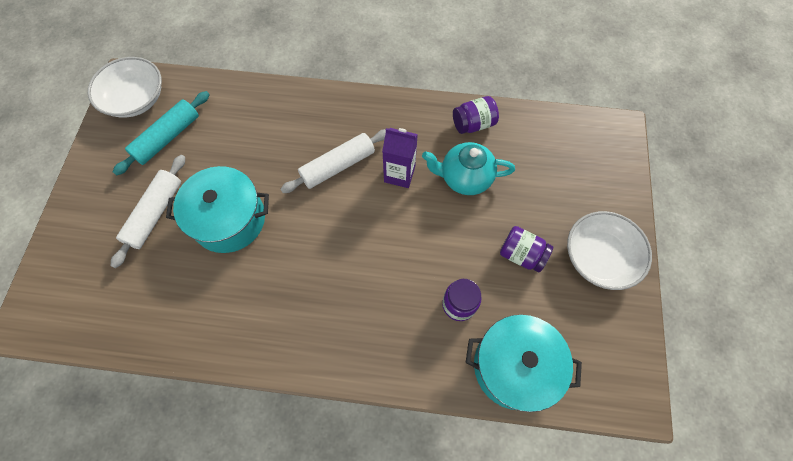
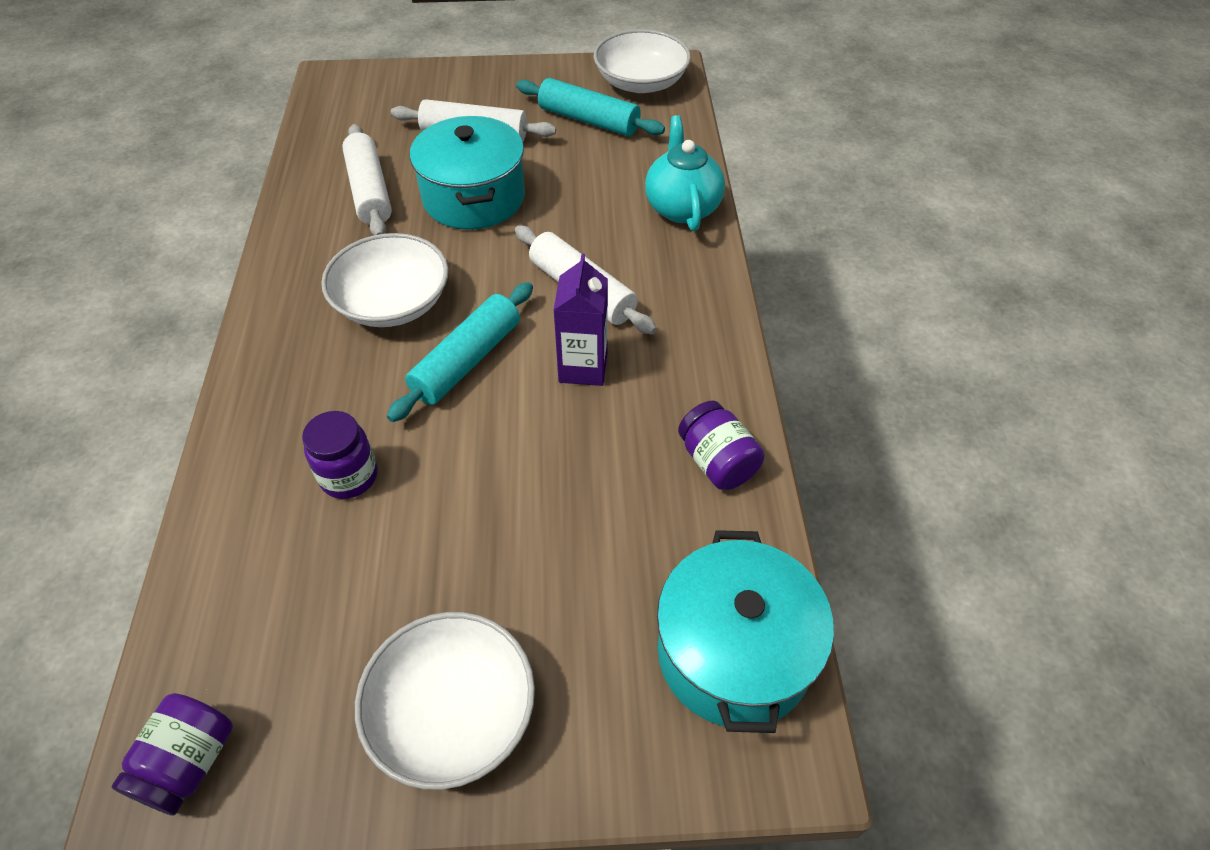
camera: 80 degrees right, 15 degrees down
(198, 291) = (369, 191): none -> white rolling pin
(321, 277) = (392, 302): none -> white bowl
(382, 235) = (467, 361): none -> turquoise rolling pin
(464, 178) = (594, 460): turquoise teapot -> turquoise teapot (682, 207)
(514, 366) = (237, 568): turquoise pot -> turquoise pot (734, 653)
(521, 254) = (448, 565): purple jar -> purple jar (189, 763)

